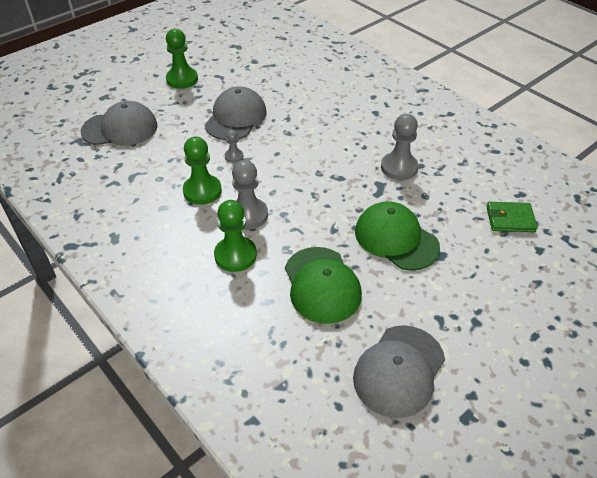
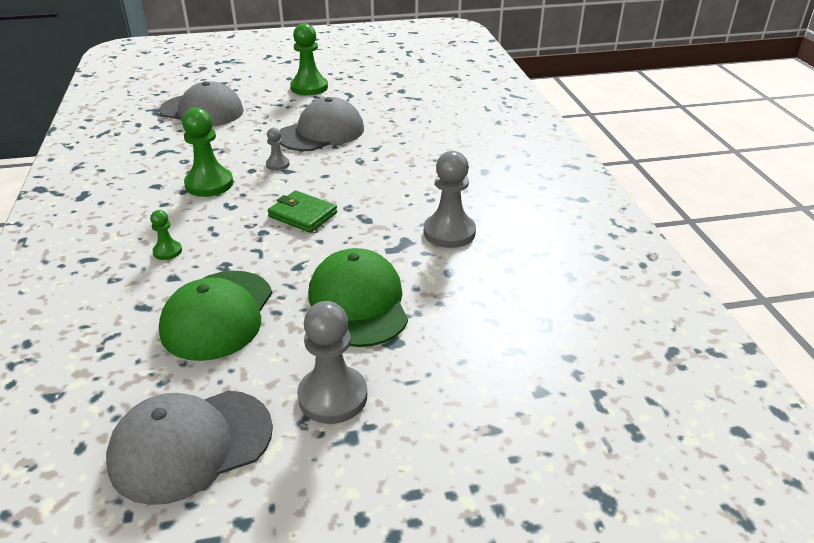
camera: 30 degrees right, 10 degrees down
(235, 255) = (167, 251): green pawn -> green pawn, size x0.52
(248, 215) = (226, 220): grey pawn -> grey pawn (333, 396)
(510, 219) = (536, 339): green wallet -> green wallet (302, 215)

